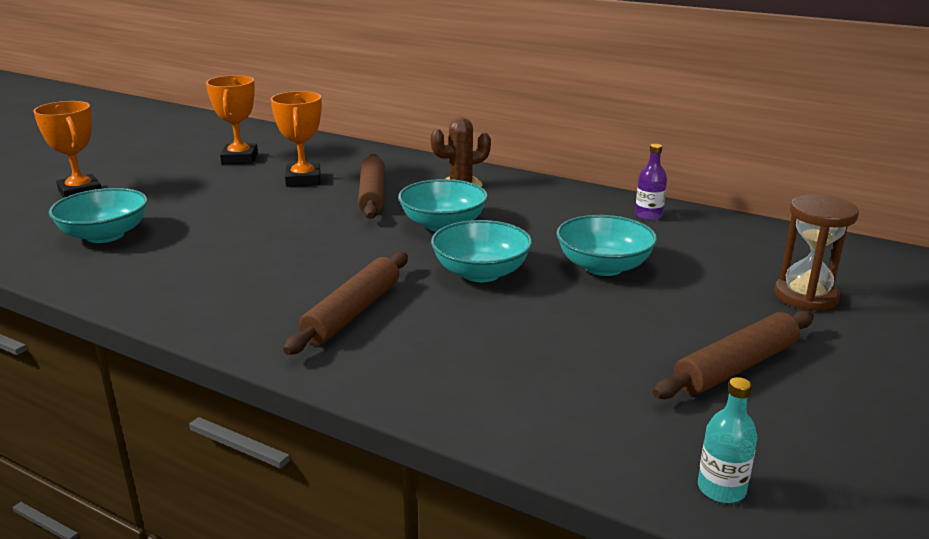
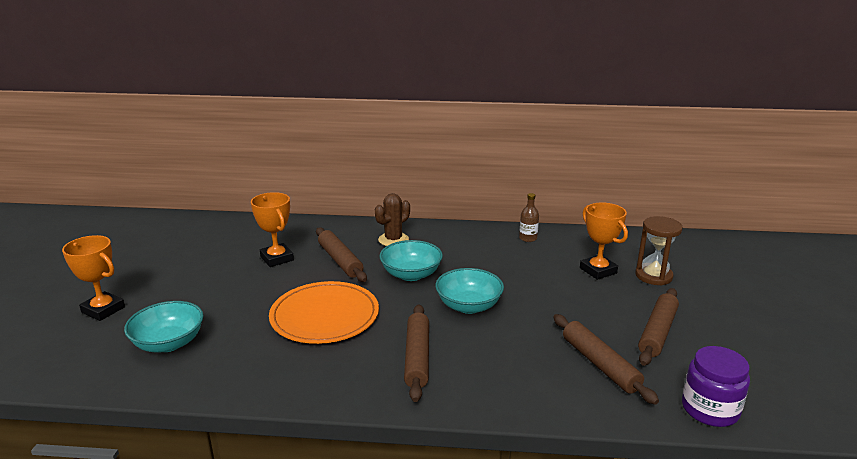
camera: 25 degrees left, 0 degrees up
(240, 159) = (207, 249): orange trophy -> orange trophy (598, 270)
(292, 245) = (324, 316): none -> orange plate
(597, 383) = (599, 364): none -> brown rolling pin
(603, 267) = (535, 283): turquoise bowl -> none
(648, 215) = (528, 238): purple bottle -> brown bottle
(721, 489) = (710, 409): turquoise bottle -> purple jar

